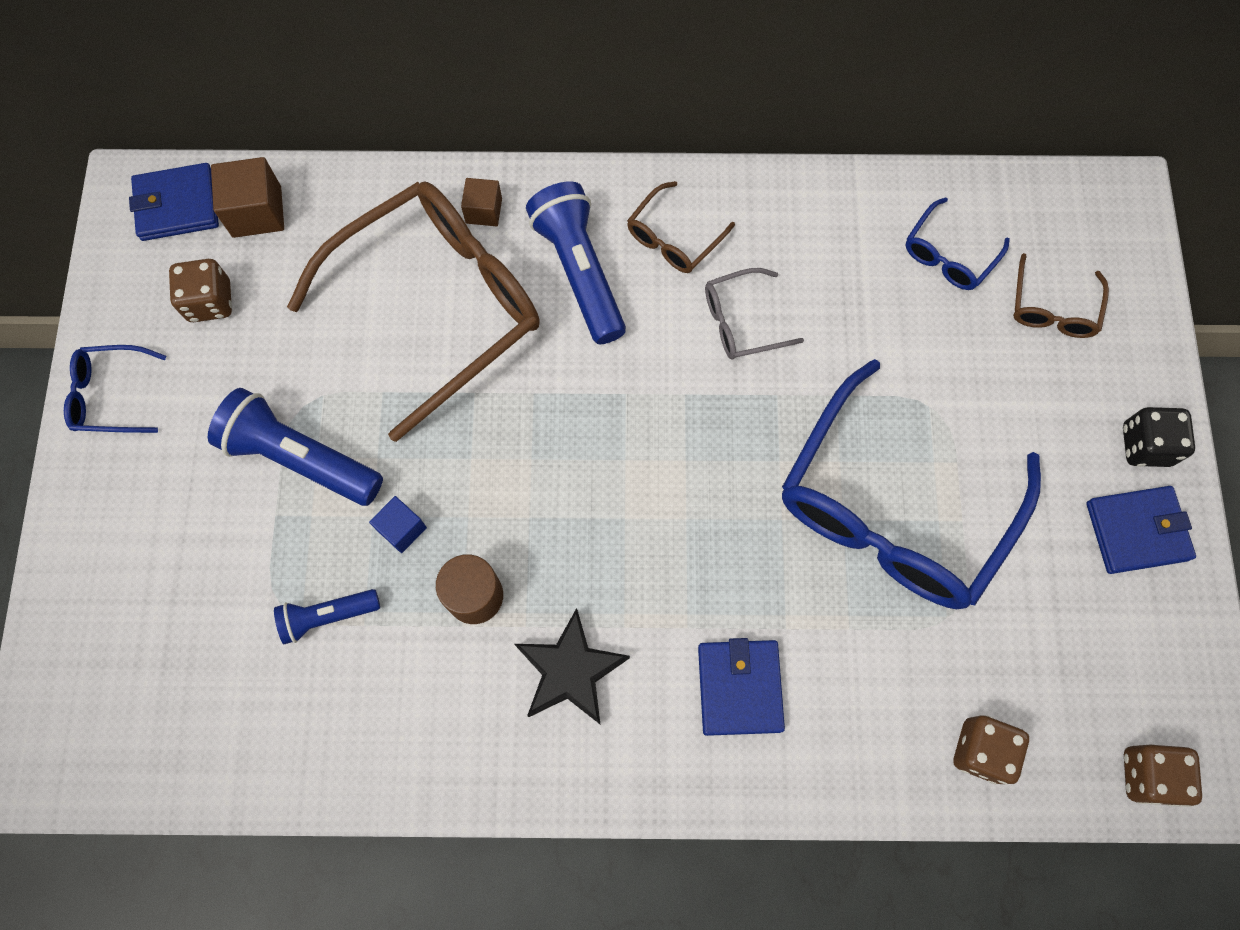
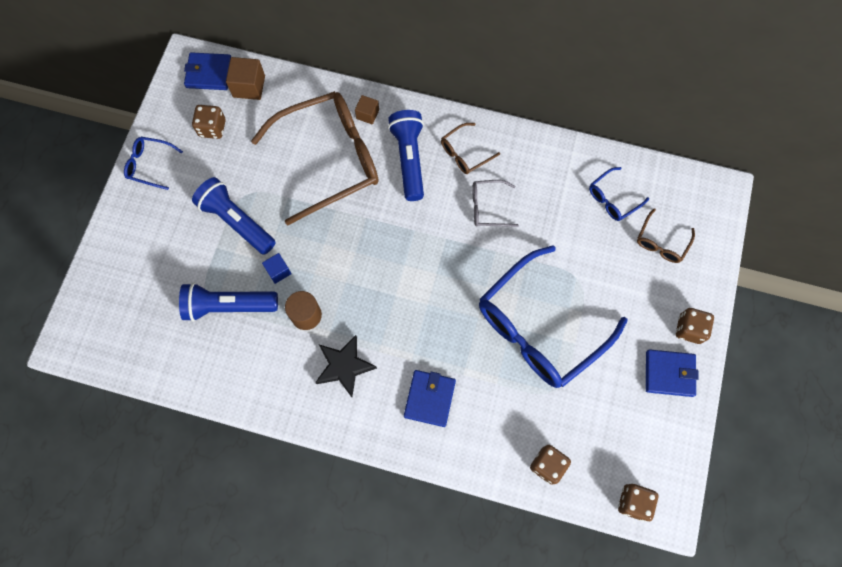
camera: 15 degrees right, 0 degrees up
(327, 616) = (229, 306): blue flashlight -> blue flashlight, size x1.75
(1145, 445) = (689, 329): black dice -> brown dice

